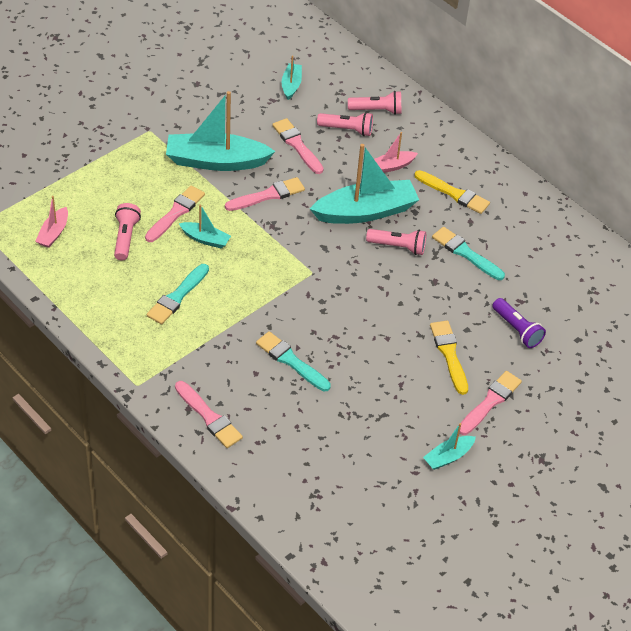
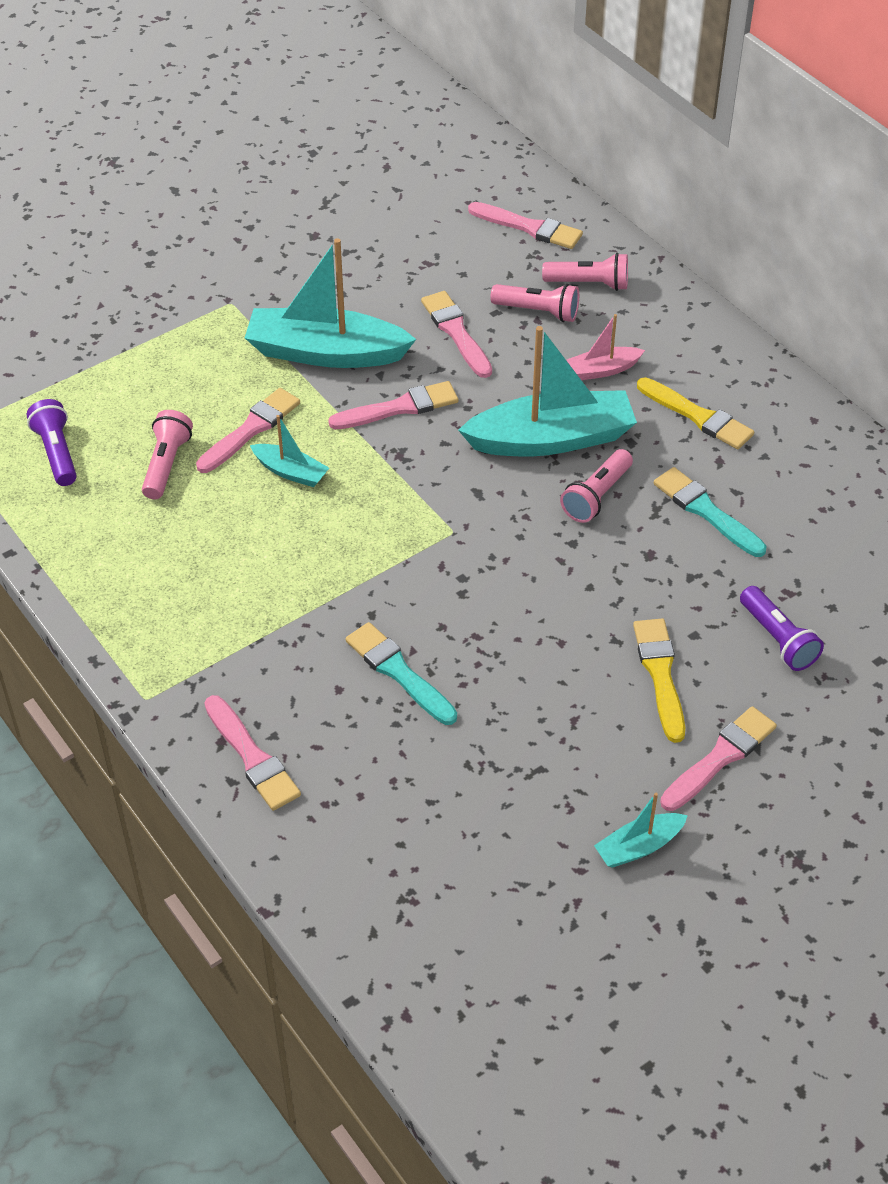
camera: 10 degrees right, 0 degrees up
(53, 233) = (56, 453): pink boat -> purple flashlight
(177, 296) = (232, 560): turquoise brush -> none
(291, 85) = (459, 242): turquoise boat -> none
(334, 74) = (529, 227): none -> pink brush
(398, 247) = (597, 496): pink flashlight -> pink flashlight turned 105 degrees clockwise

